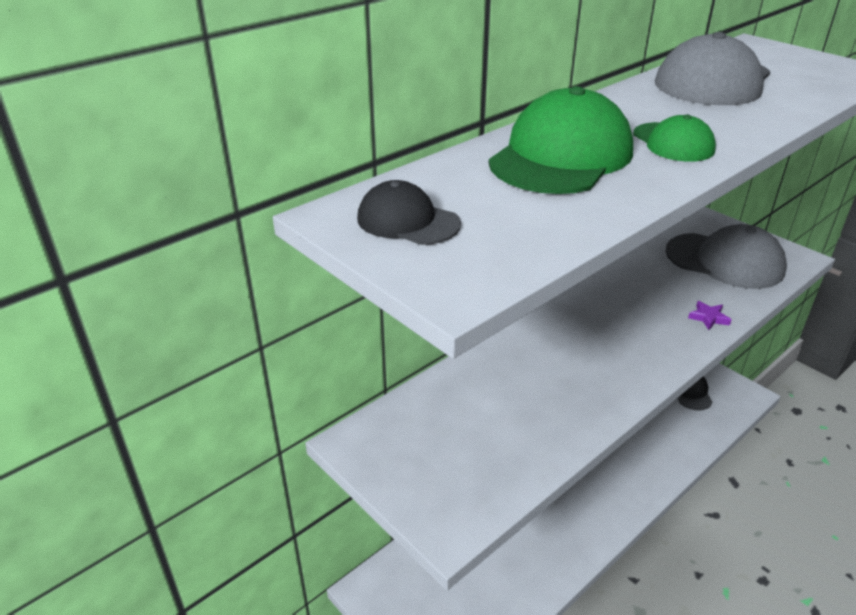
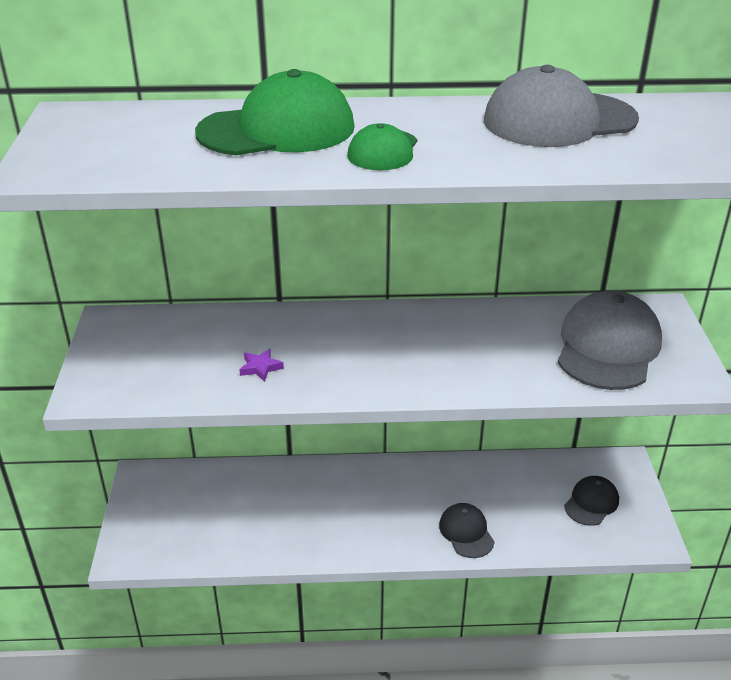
camera: 40 degrees right, 0 degrees up
(407, 221) = (92, 130): black cap -> black cap (466, 532)
(708, 318) = (500, 379): purple star -> purple star (260, 367)
(725, 261) = (608, 347): grey cap -> grey cap turned 135 degrees counterclockwise

